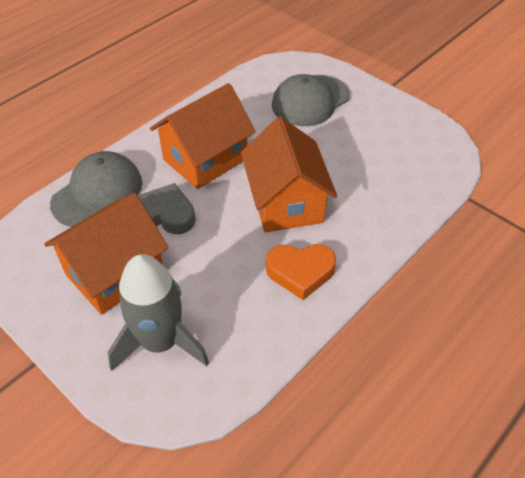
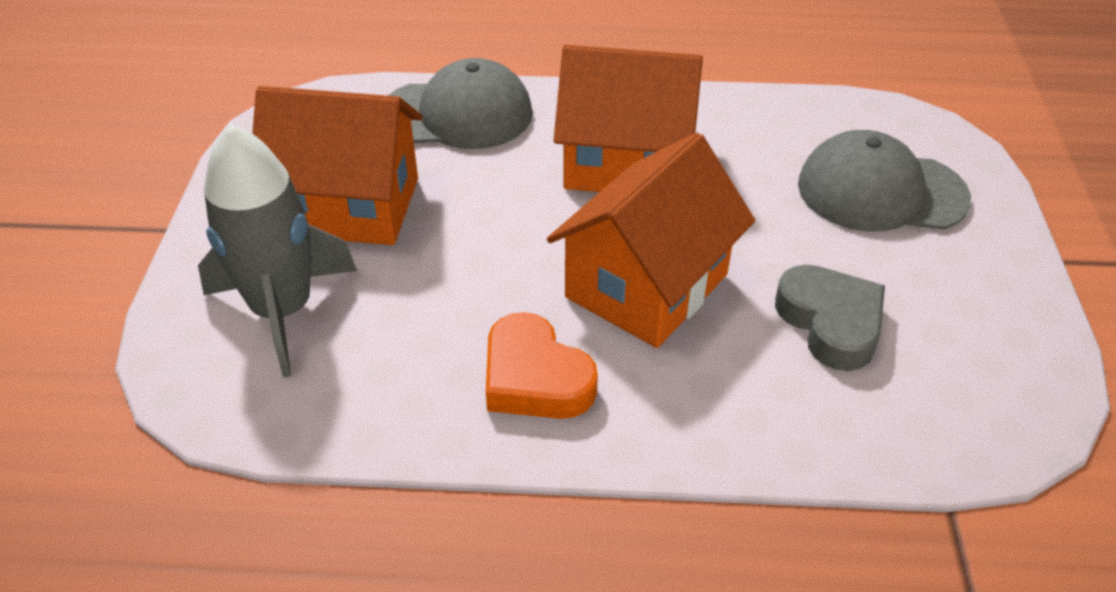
camera: 50 degrees right, 5 degrees down
(165, 214) = (488, 188): grey heart -> grey heart (830, 323)

